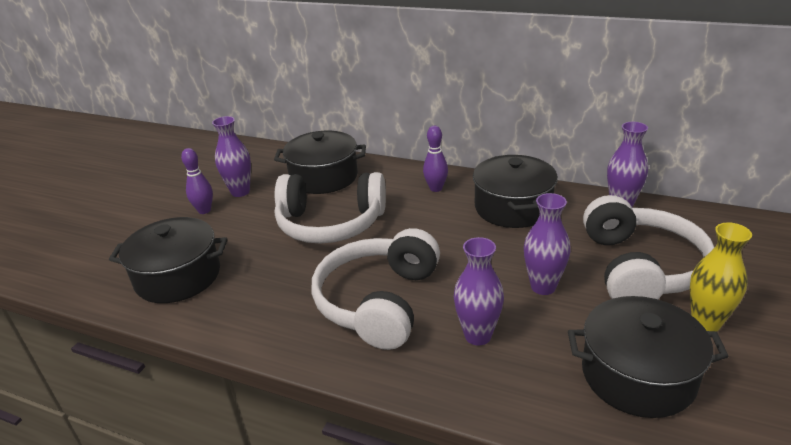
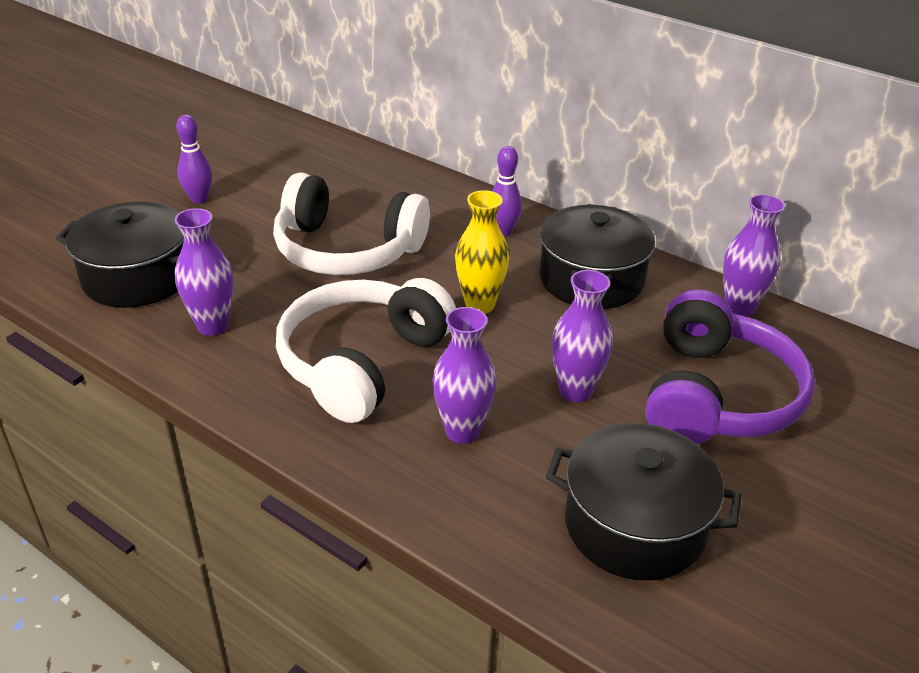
camera: 10 degrees right, 5 degrees up
(240, 192) = (252, 183): purple vase -> purple vase (212, 326)
(324, 177) = (365, 185): black pot -> none
(640, 268) = (716, 396): white headphones -> purple headphones
(706, 323) = (760, 484): yellow vase -> yellow vase (480, 305)

